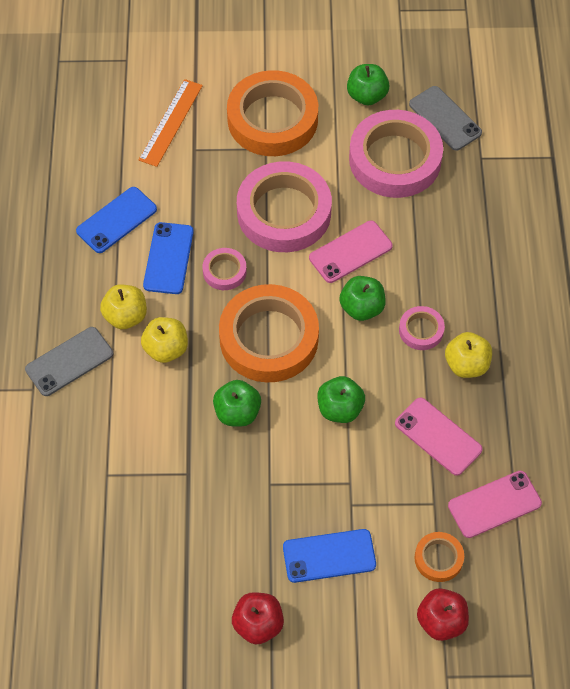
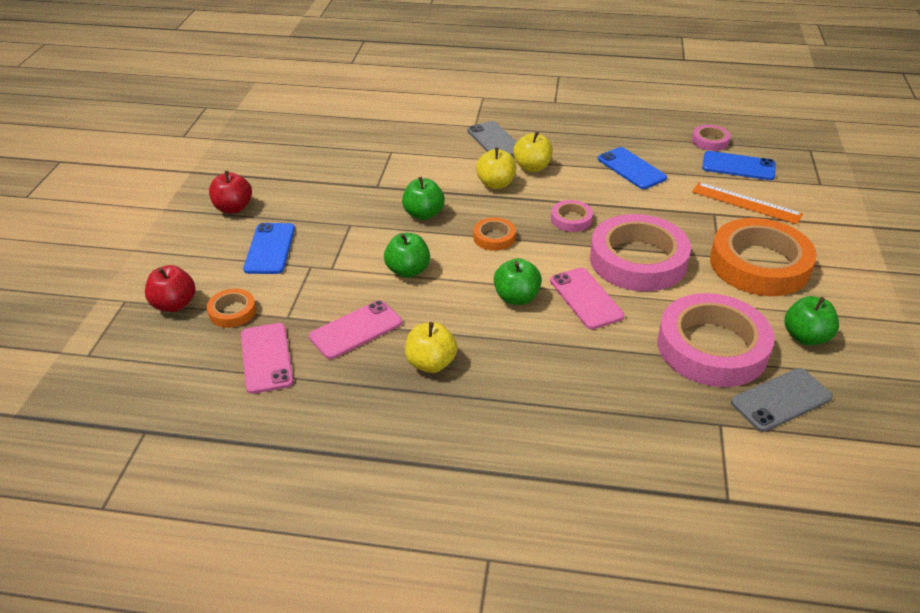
camera: 100 degrees right, 20 degrees down
(168, 258) = (588, 191): blue phone -> blue phone (738, 166)
(269, 338) = (494, 237): orange tape -> orange tape, size x0.45
(421, 330) = (481, 335): pink tape -> pink tape (710, 141)

